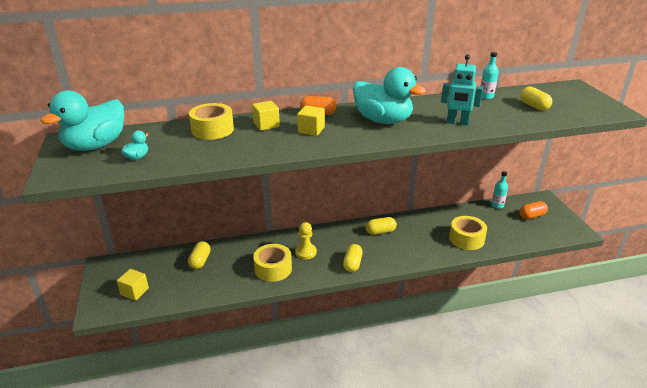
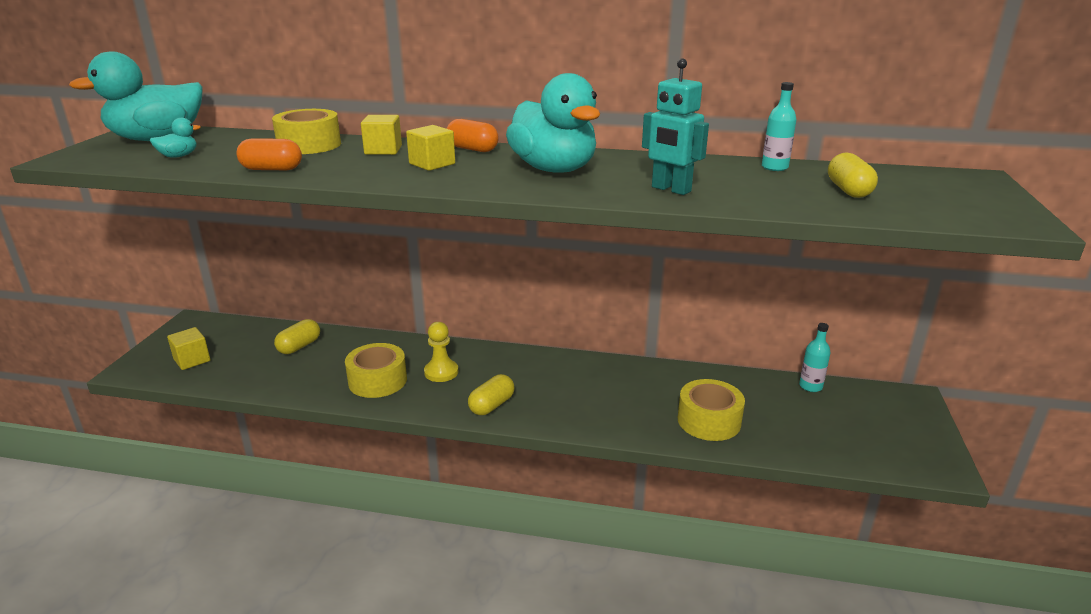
camera: 25 degrees right, 5 degrees down
(380, 231) = (575, 374): yellow capsule -> none
(532, 216) = (865, 418): orange capsule -> orange capsule (272, 169)

